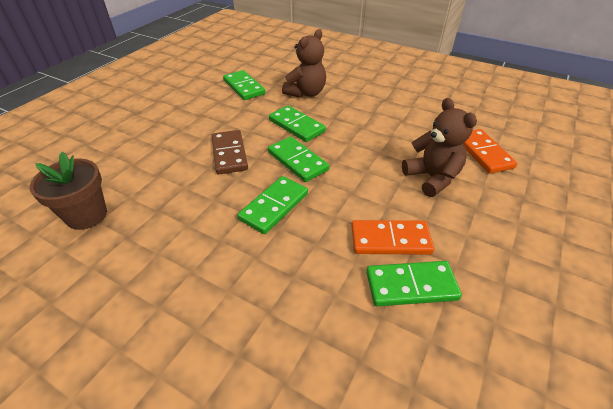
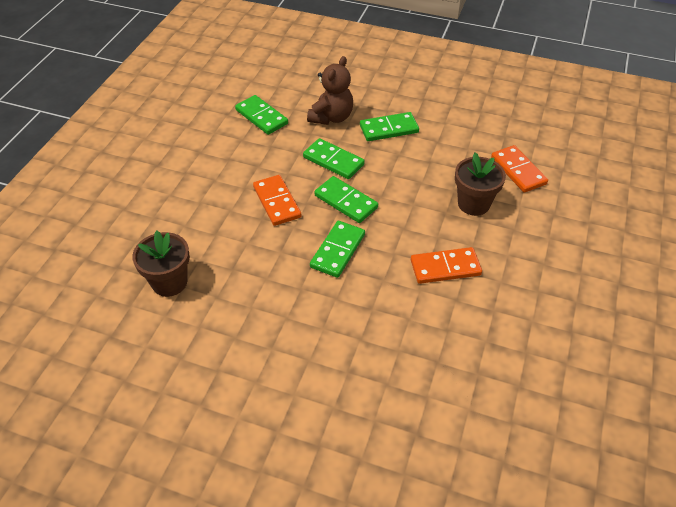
camera: 10 degrees left, 5 degrees up
(229, 154) = (277, 202): brown domino -> orange domino
(411, 285) = (467, 303): green domino -> green domino (389, 129)
(432, 178) = (473, 204): brown teddy bear -> brown flower pot

